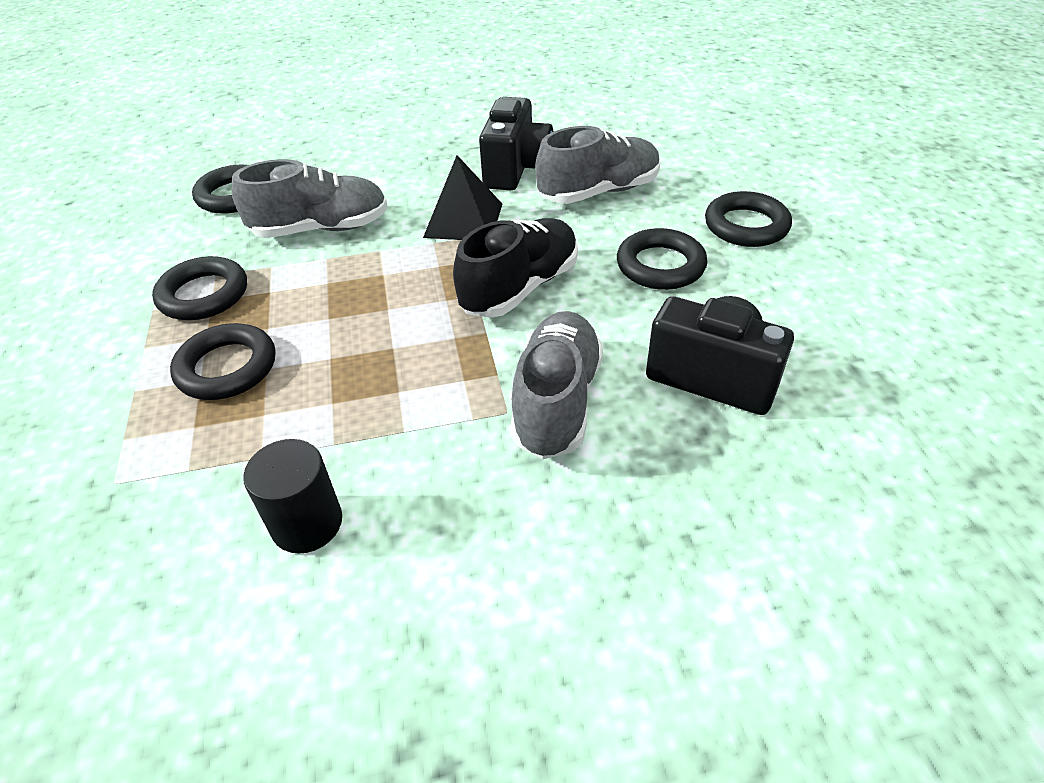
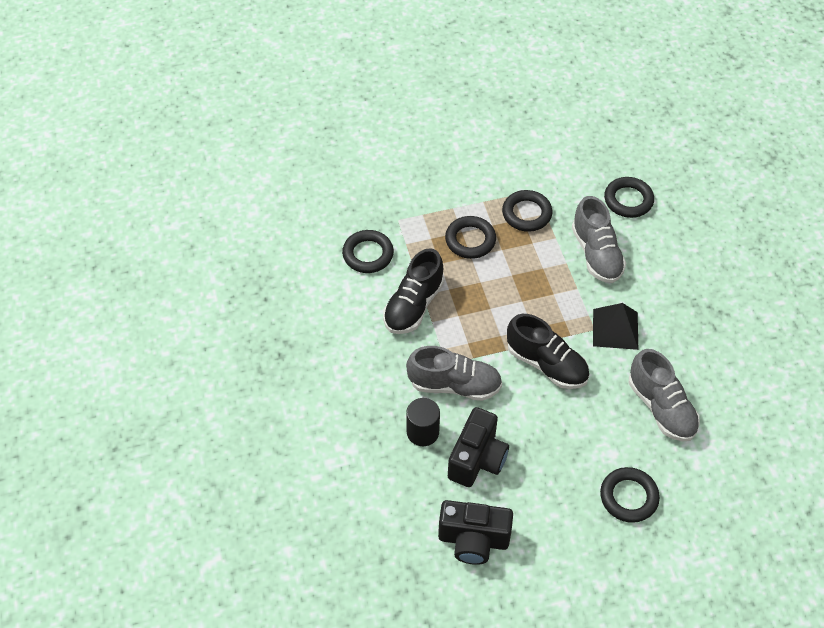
camera: 85 degrees right, 10 degrees up
(307, 523) = (378, 294): black cylinder -> black cylinder (422, 432)
(356, 459) = (413, 305): none -> black shoe
(516, 169) = (685, 355): black camera -> black camera (473, 540)
(660, 266) = (576, 440): black ring -> black ring (368, 254)

